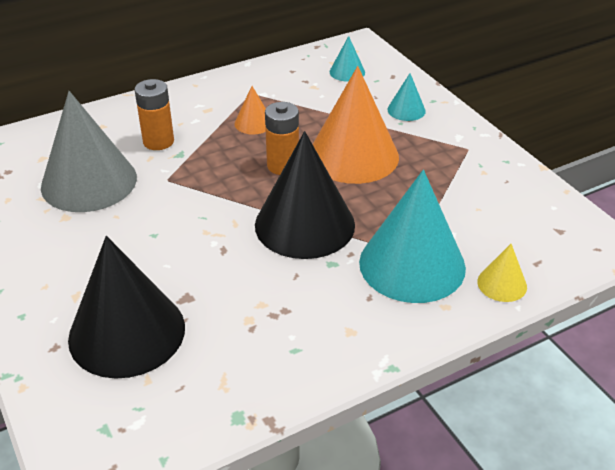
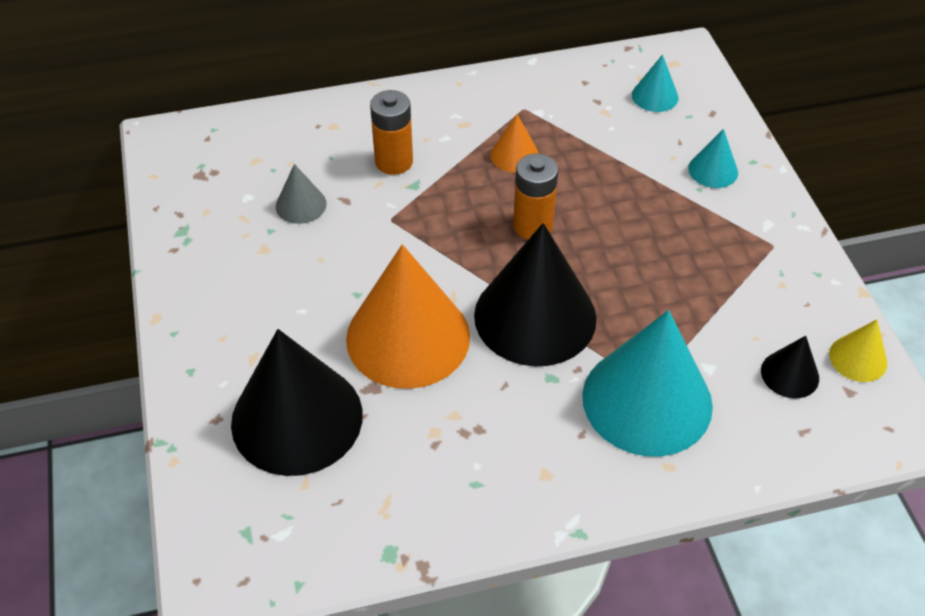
camera: 15 degrees right, 10 degrees up
(89, 182) = (301, 205): grey cone -> grey cone, size x0.45
(353, 155) = (624, 227): orange cone -> orange cone (408, 337)
(502, 284) = (748, 451): yellow cone -> yellow cone (858, 358)
(512, 227) = (790, 374): none -> black cone

